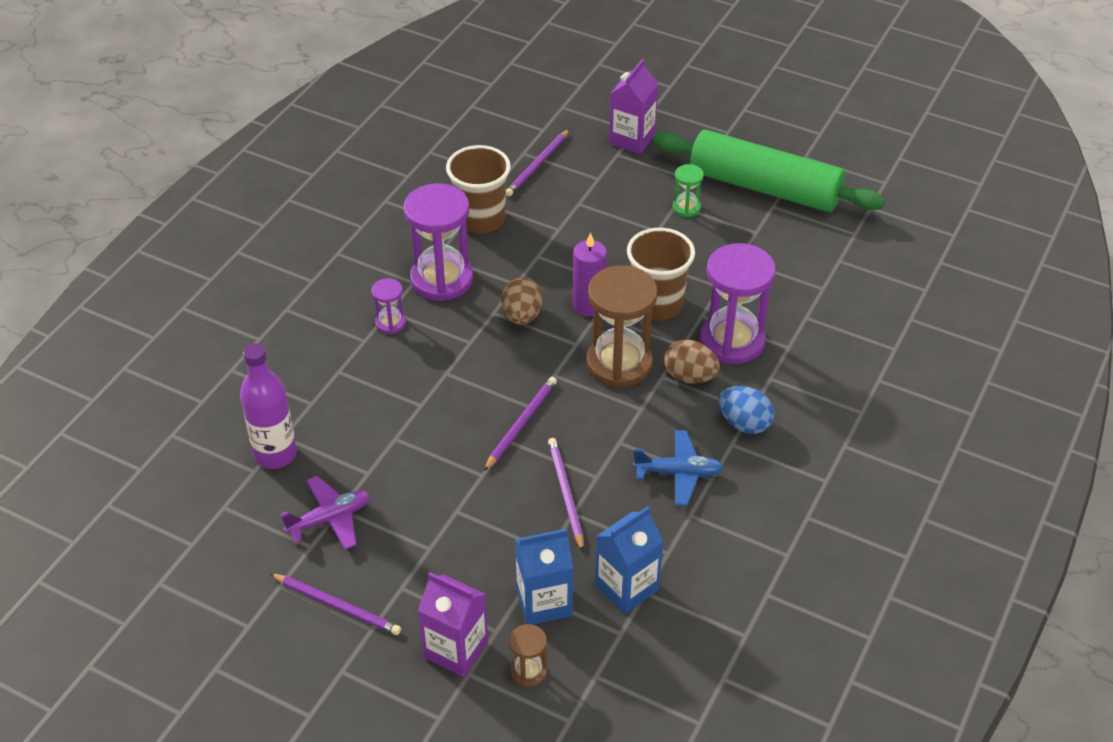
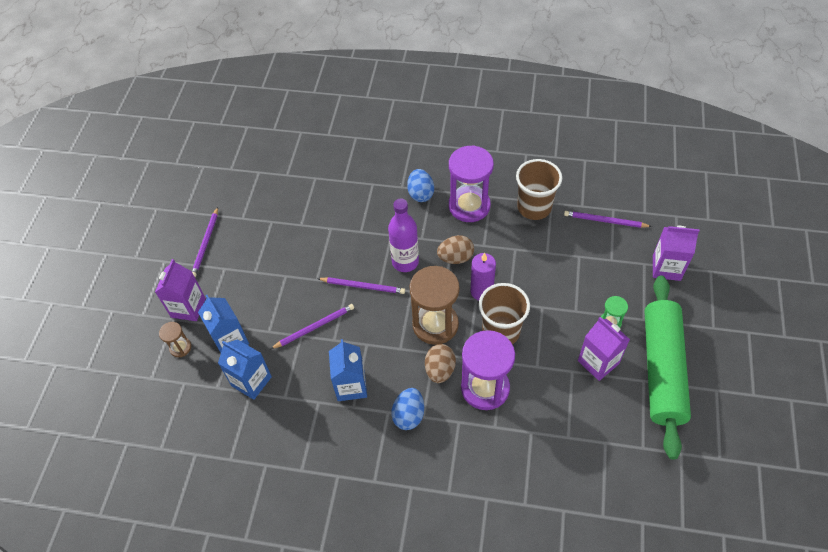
camera: 75 degrees right, 10 degrees up
(275, 454) = (301, 179): purple bottle -> purple bottle (405, 262)
(330, 519) = (263, 219): purple plane -> none
(390, 323) = (420, 194): purple hourglass -> blue egg
(678, 473) = (351, 386): blue plane -> blue carton
(735, 234) = (598, 362): none -> purple carton

